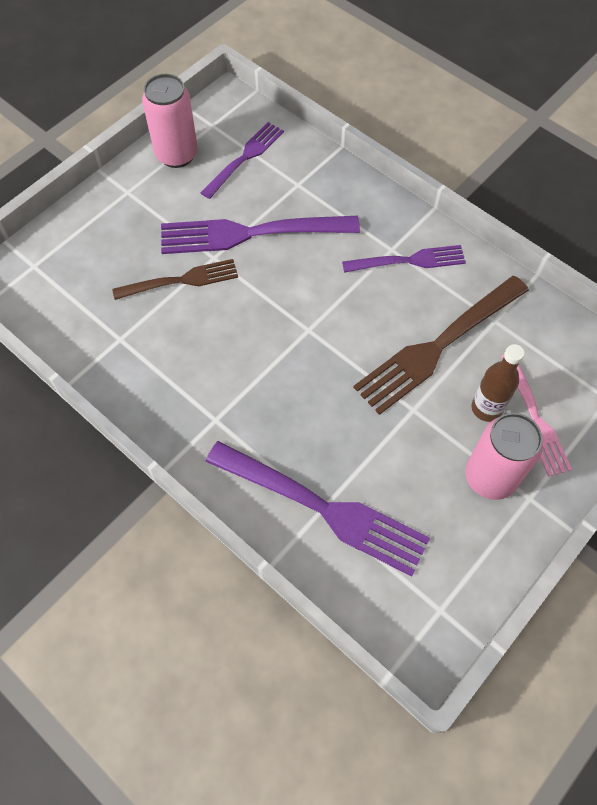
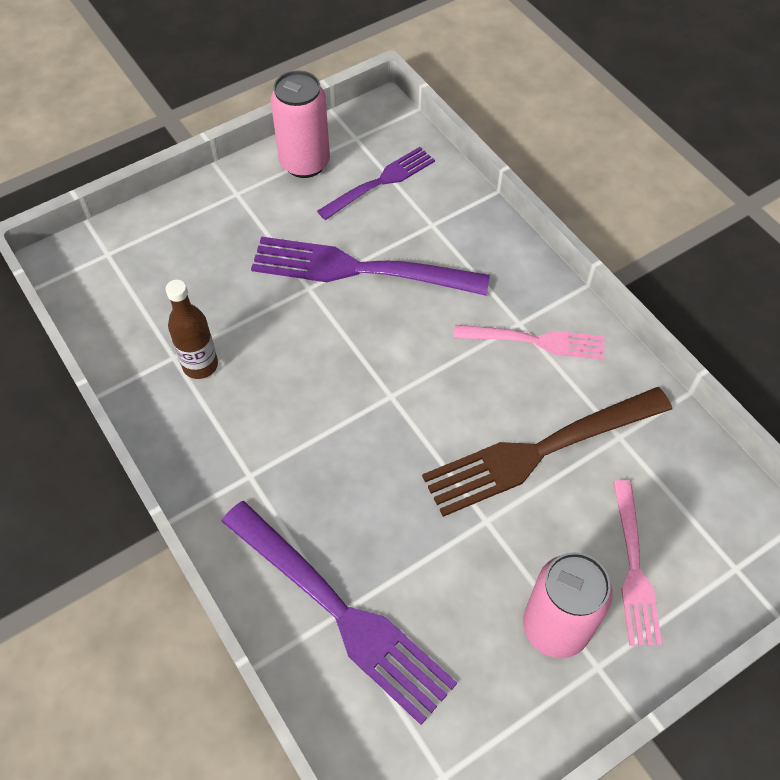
camera: 15 degrees right, 5 degrees down
(181, 280) = (263, 306): brown fork -> none
(409, 261) = (535, 341): purple fork -> pink fork
(486, 408) = (577, 541): brown bottle -> brown bottle (200, 365)

